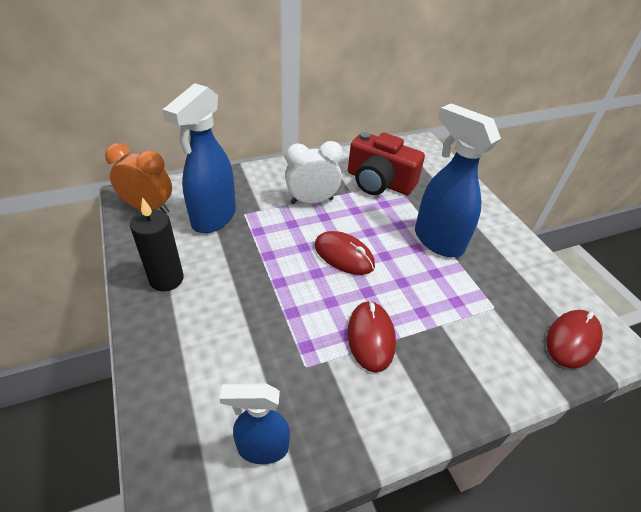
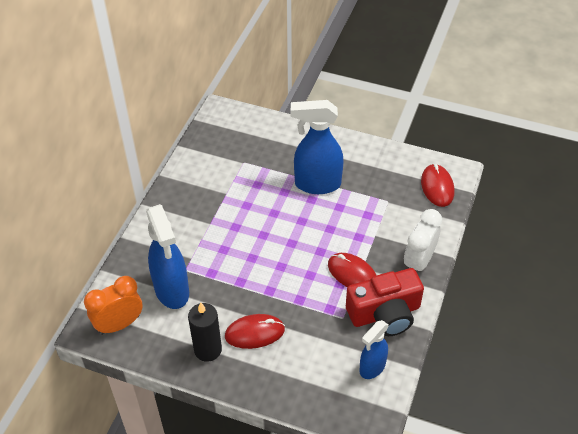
camera: 45 degrees left, 5 degrees up
(312, 201) = (213, 222): white clock -> white clock (419, 262)
(344, 255) = (281, 242): red mouse -> red mouse (254, 333)
(379, 182) = (233, 170): red camera -> red camera (385, 314)

